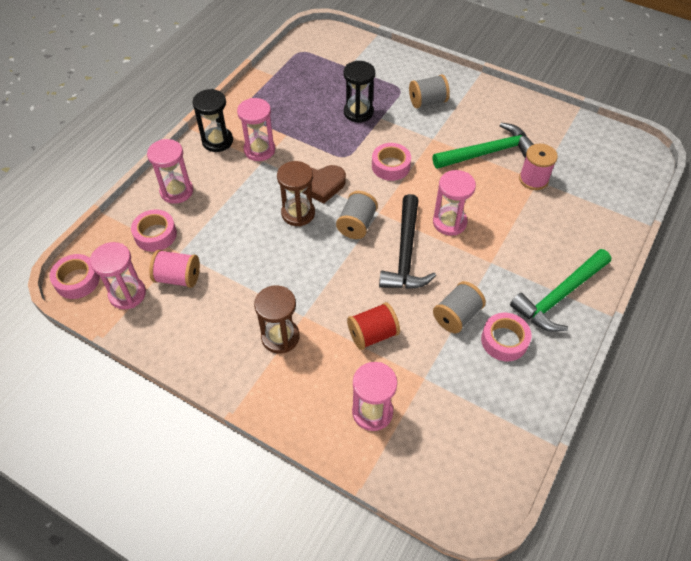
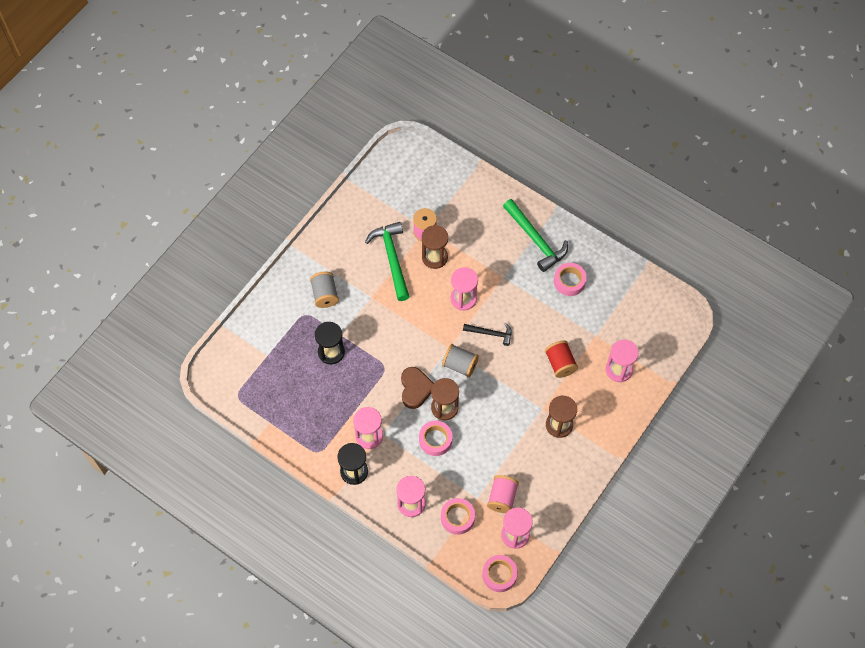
camera: 85 degrees left, 10 degrees up
(390, 166) = (399, 333): pink tape -> pink tape (435, 440)
(405, 253) = (490, 333): black hammer -> black hammer, size x0.57
(456, 316) = (548, 307): grey spool -> none
(500, 191) = (434, 257): none -> brown hourglass

